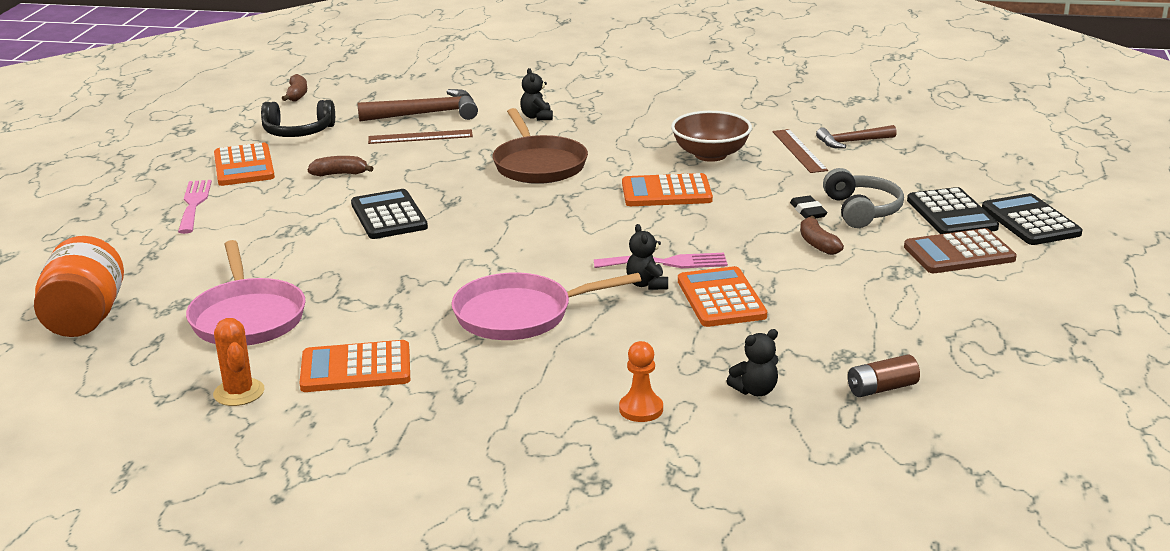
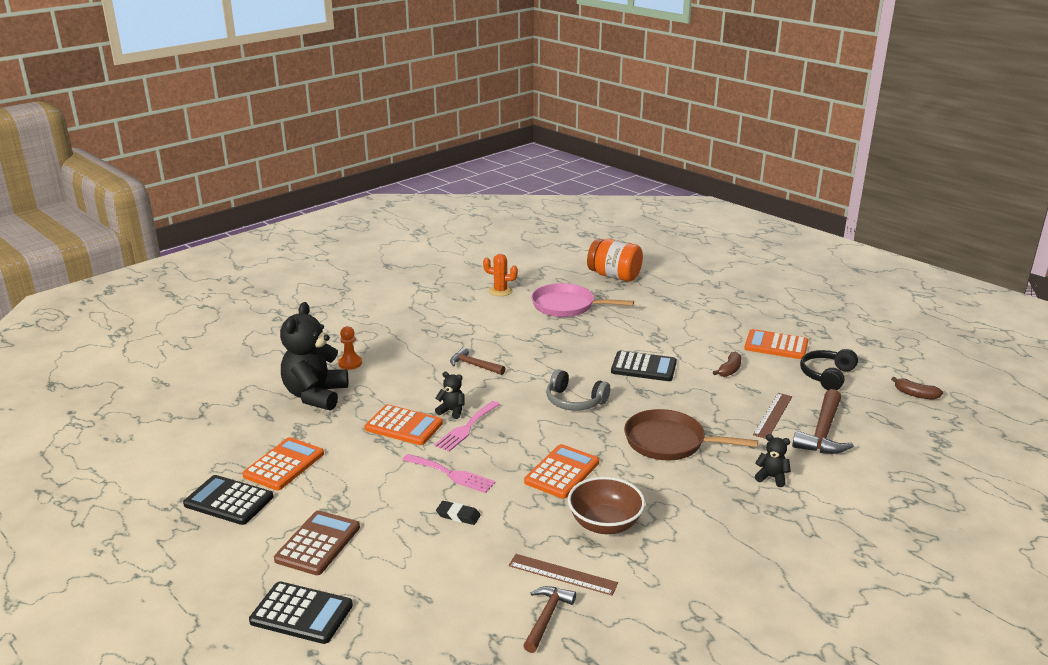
camera: 125 degrees right, 0 degrees up
(194, 204) = (727, 321): pink fork -> pink fork (451, 474)
(356, 368) = (483, 316): orange calculator -> orange calculator (284, 465)
(519, 315) = (474, 365): pink pan -> brown hammer
(755, 390) = (315, 395): black teddy bear -> black teddy bear, size x2.31
(817, 244) = (412, 493): brown banana -> none
(862, 210) = (427, 540): grey headphones -> grey headphones (574, 401)
(881, 388) = (259, 428): brown battery -> none
(951, 214) = (365, 580): black calculator -> black calculator (228, 501)

